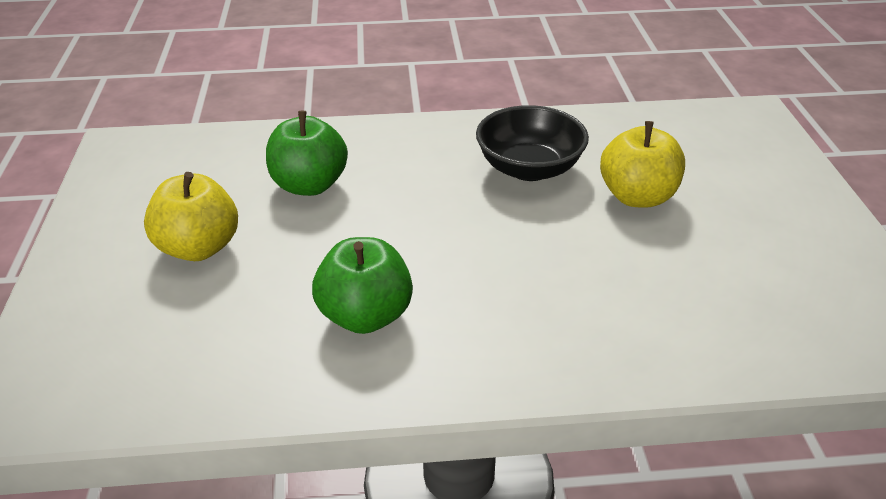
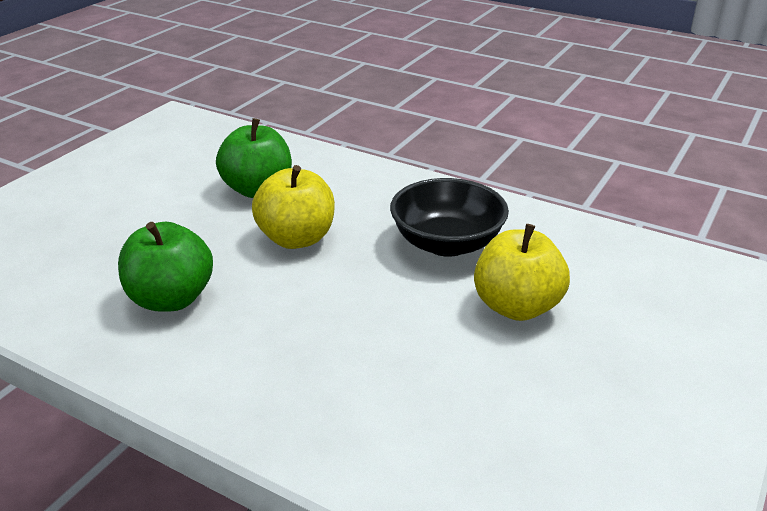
camera: 35 degrees right, 5 degrees down
(199, 248) = (132, 203): yellow apple -> yellow apple (296, 238)

